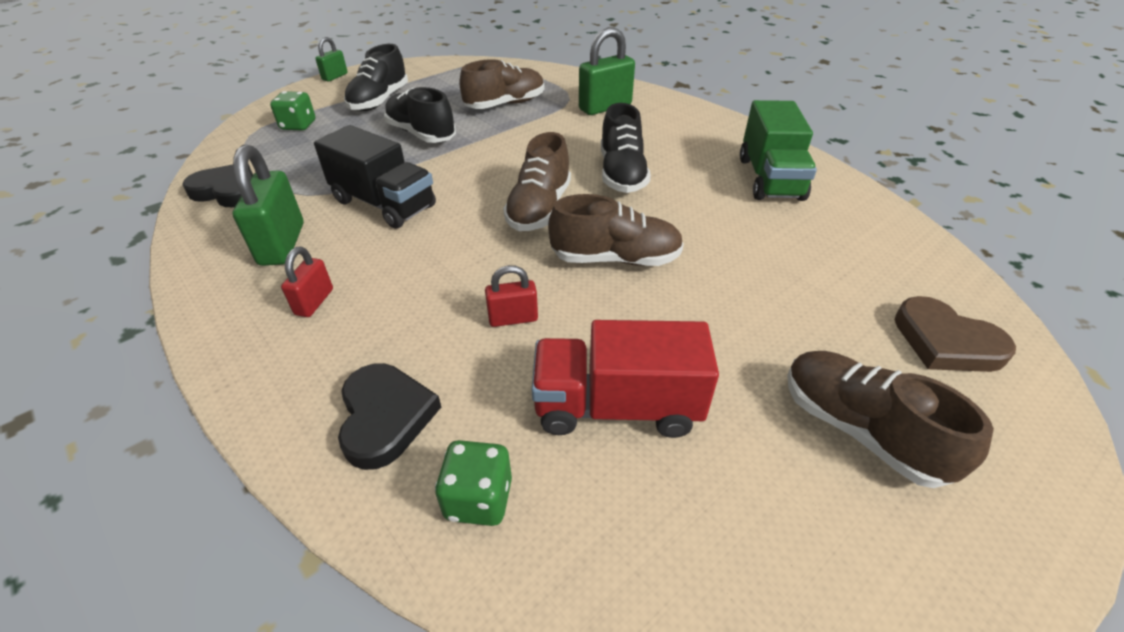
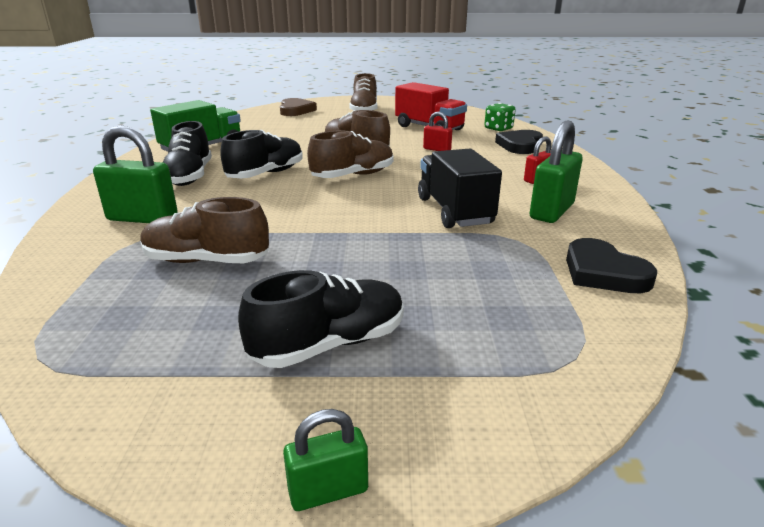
camera: 140 degrees left, 15 degrees down
(298, 125) = (489, 344): green dice -> none
(421, 134) = (349, 260): black shoe -> black shoe (189, 176)

